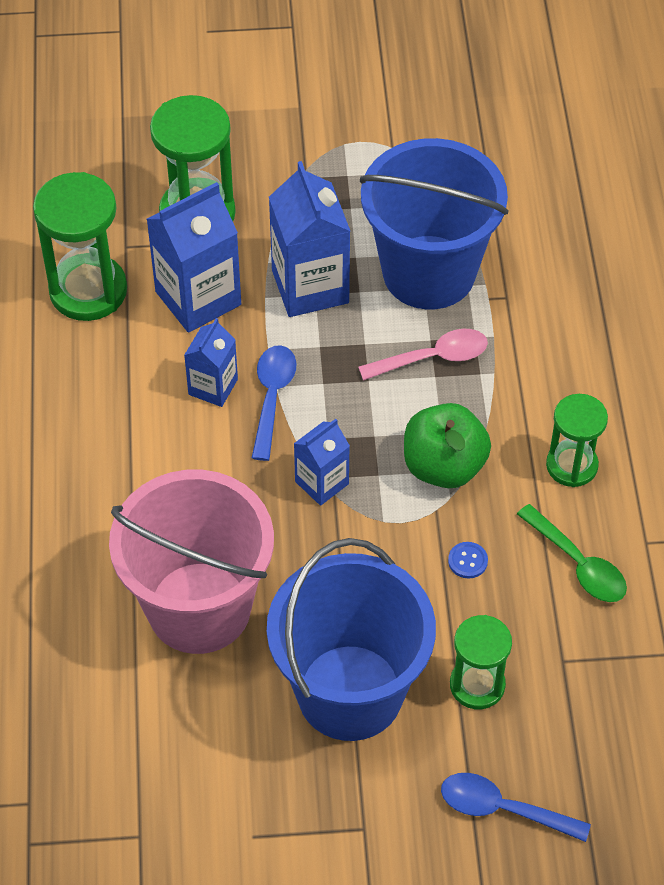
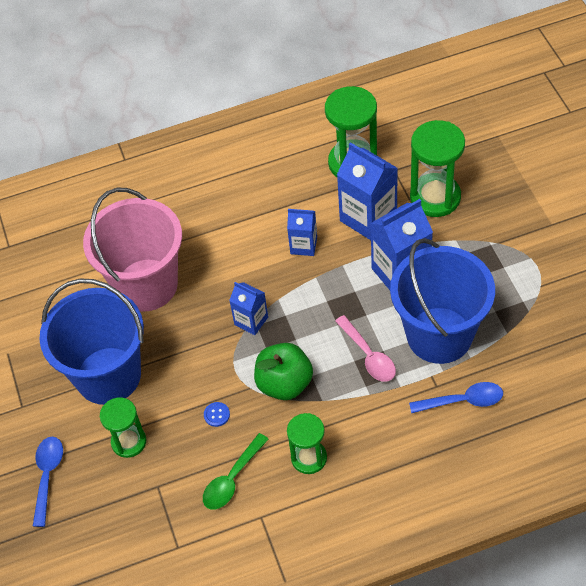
camera: 80 degrees right, 0 degrees up
(272, 397) = (306, 277): blue spoon -> blue spoon (463, 401)

